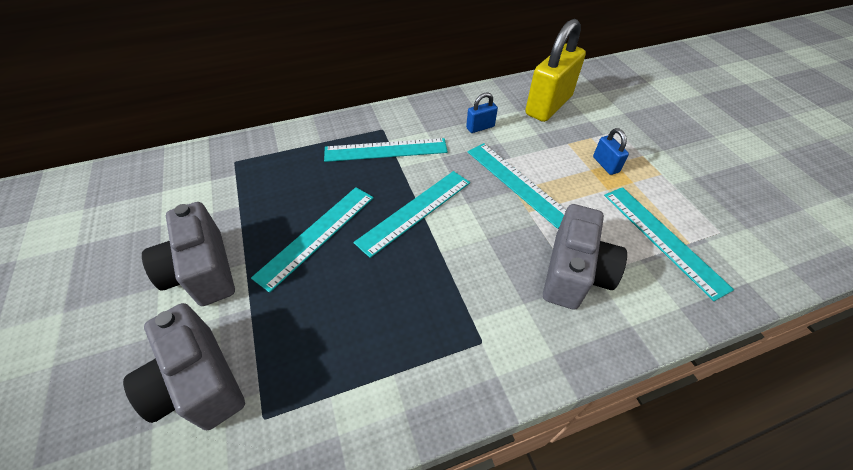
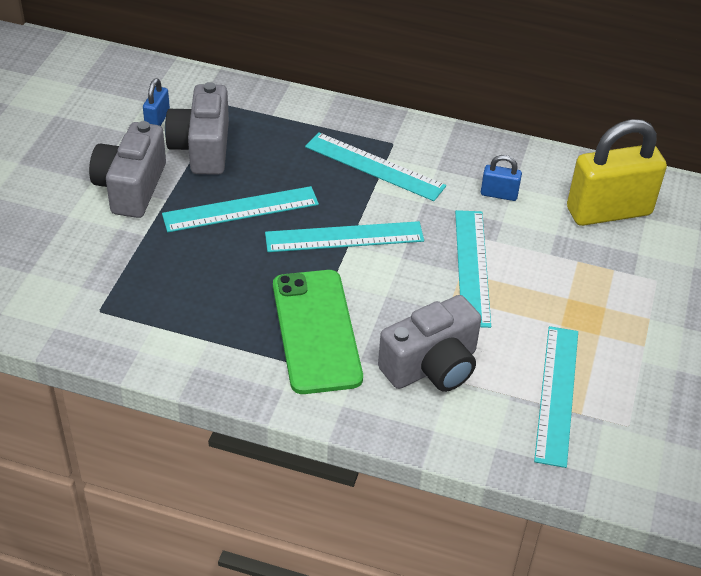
camera: 35 degrees right, 5 degrees down
(199, 382) = (75, 263): grey camera -> grey camera (202, 148)
(470, 301) = (316, 331): none -> green phone
(605, 165) = (591, 303): blue padlock -> blue padlock (157, 120)

